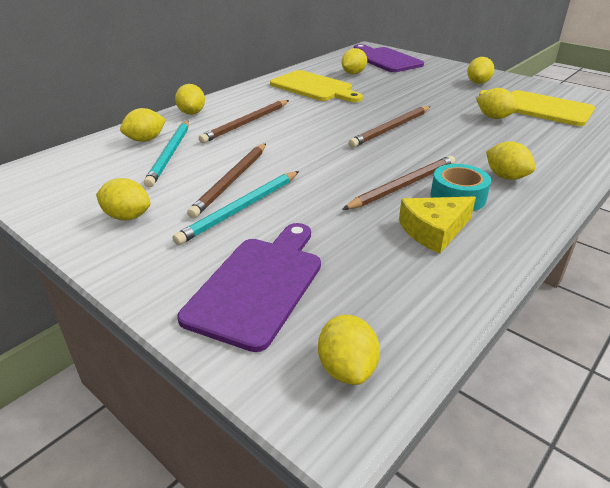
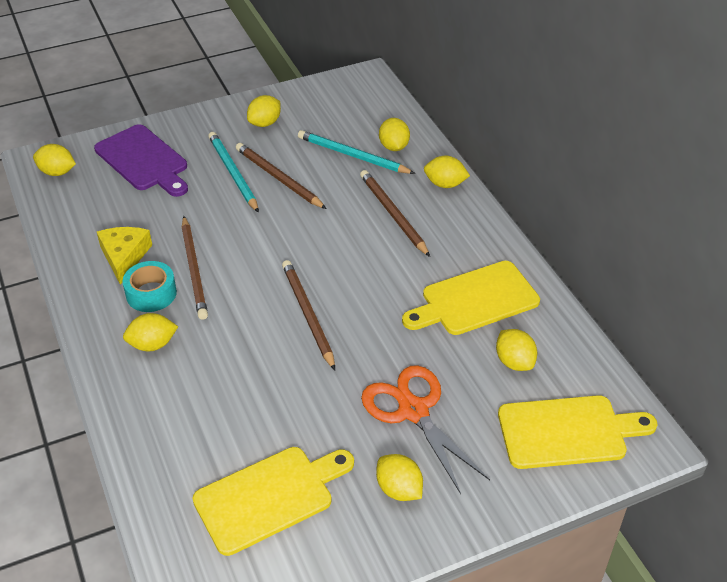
camera: 115 degrees right, 10 degrees up
(385, 59) = (568, 432): purple cutting board -> yellow cutting board
(424, 88) = (413, 411): none -> orange scissors
(493, 117) = (275, 424): yellow lemon -> none

